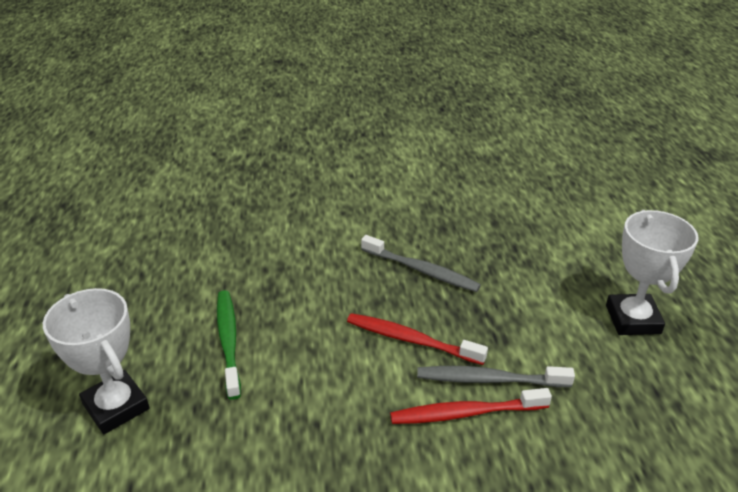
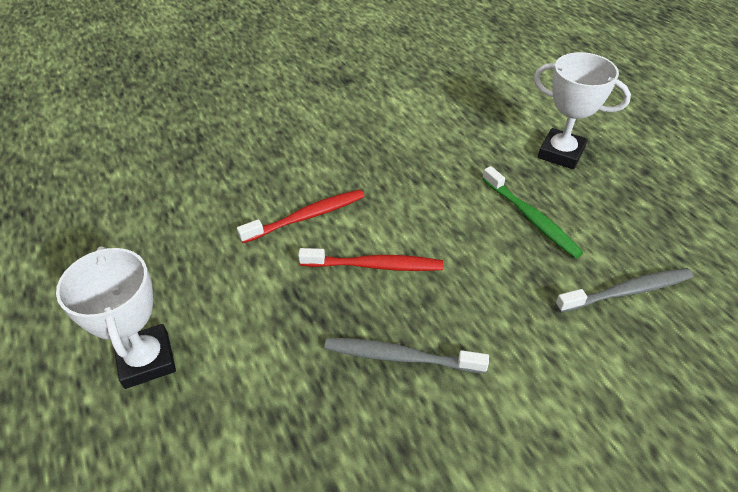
camera: 160 degrees right, 10 degrees up
(489, 379) = (293, 249): grey toothbrush -> grey toothbrush (627, 291)

